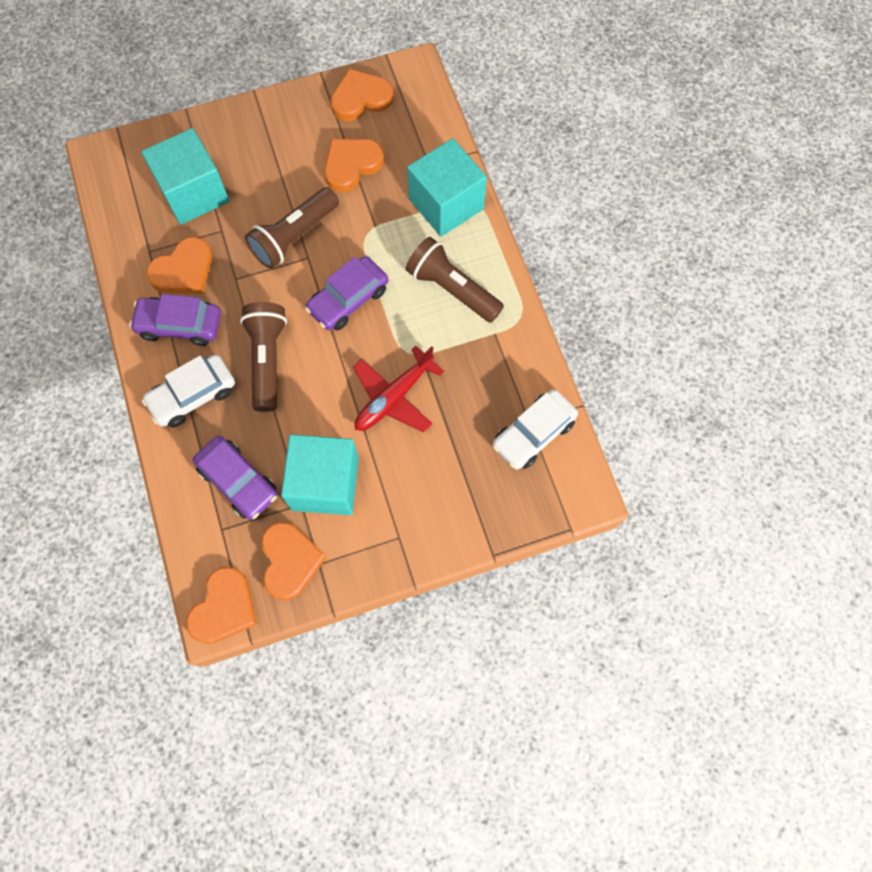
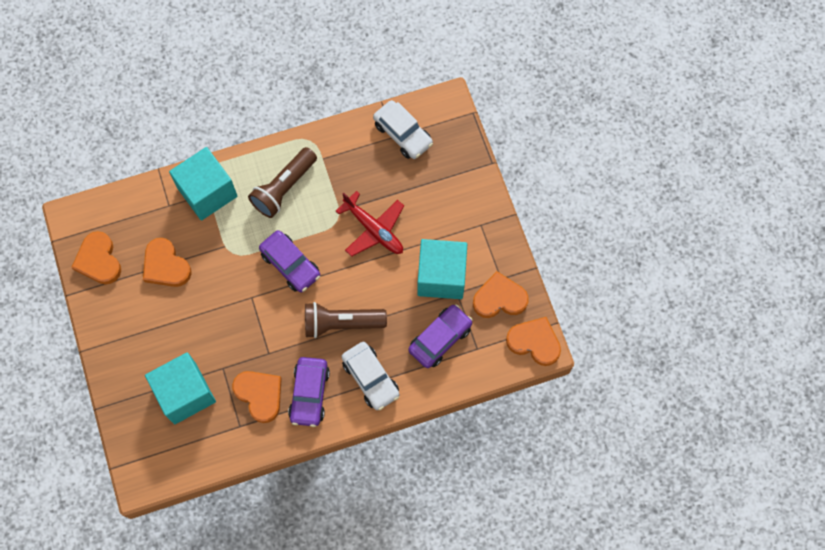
camera: 90 degrees left, 0 degrees up
(294, 236) = (231, 309): brown flashlight -> none

